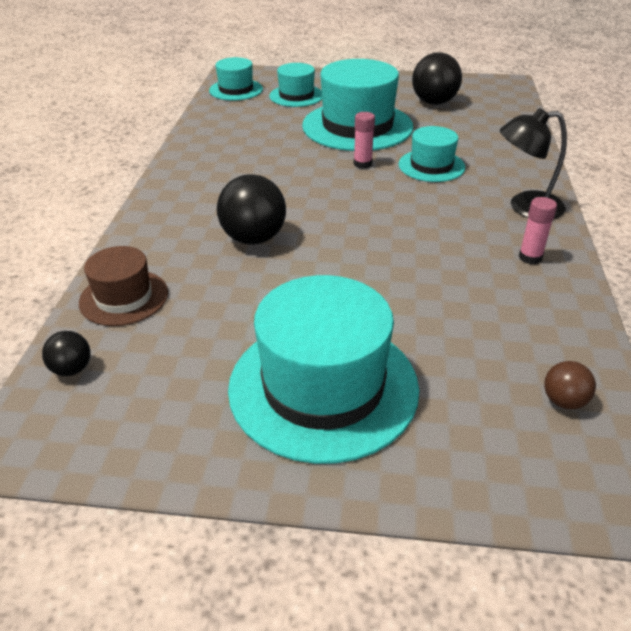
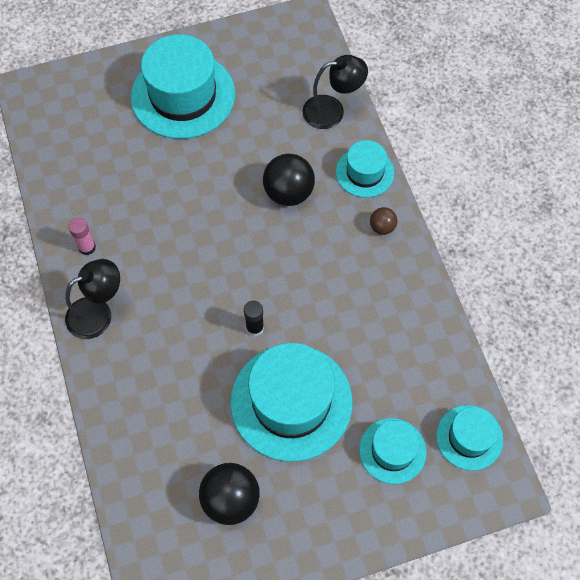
camera: 155 degrees right, 25 degrees up
(72, 369) = (318, 58): black ball -> none
(124, 297) = (332, 111): brown hat -> black lamp
(362, 164) = (255, 328): pink glue stick -> black glue stick
(431, 166) = (192, 350): turquoise hat -> turquoise hat (365, 172)
(563, 401) = (56, 132): brown ball -> brown ball (382, 227)

